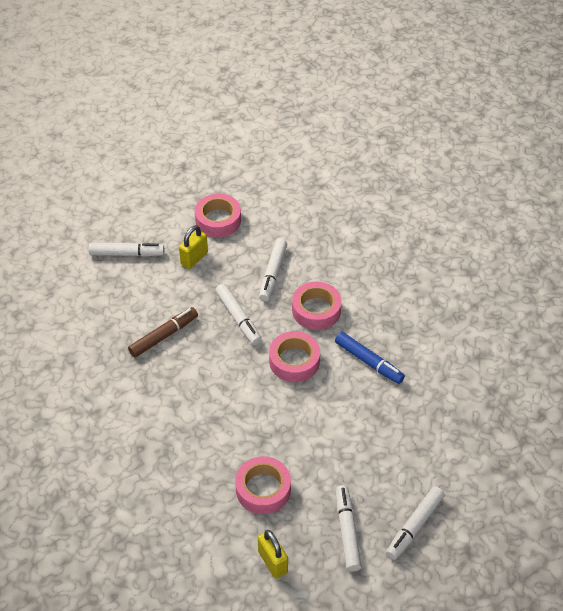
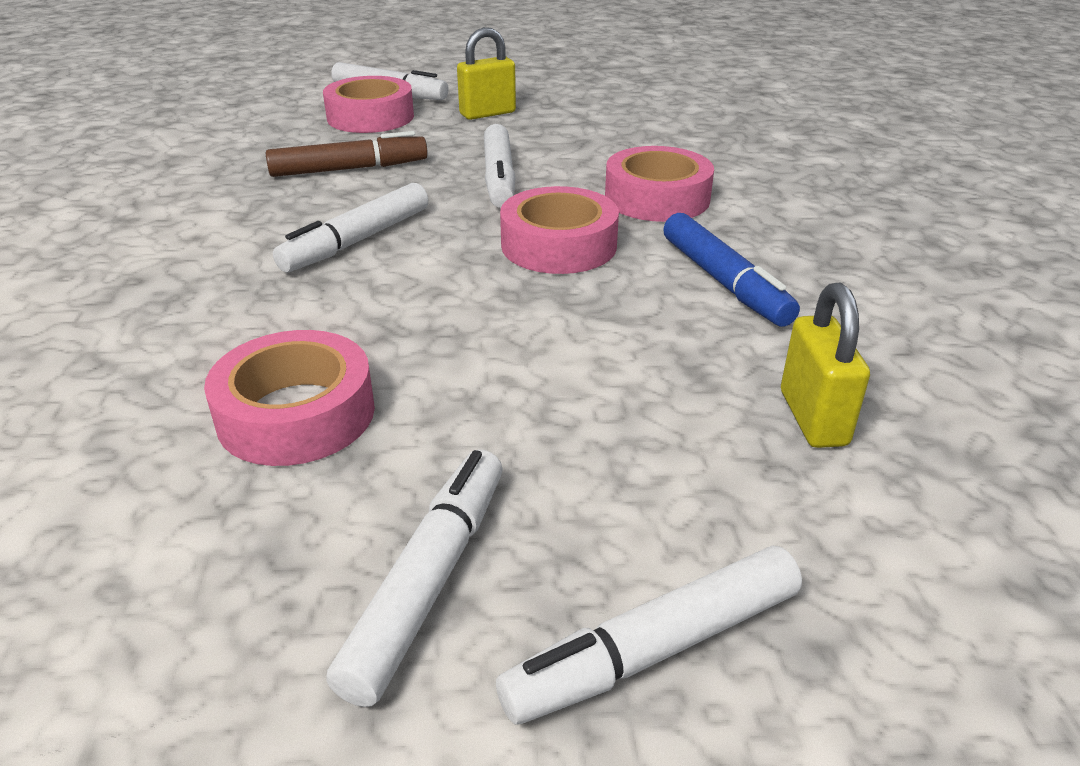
camera: 25 degrees right, 15 degrees down
(218, 220) = (562, 91): pink tape -> pink tape (370, 117)
(272, 562) = (152, 578): yellow padlock -> yellow padlock (813, 418)
(273, 274) = (607, 148): white marker -> white marker (357, 241)

